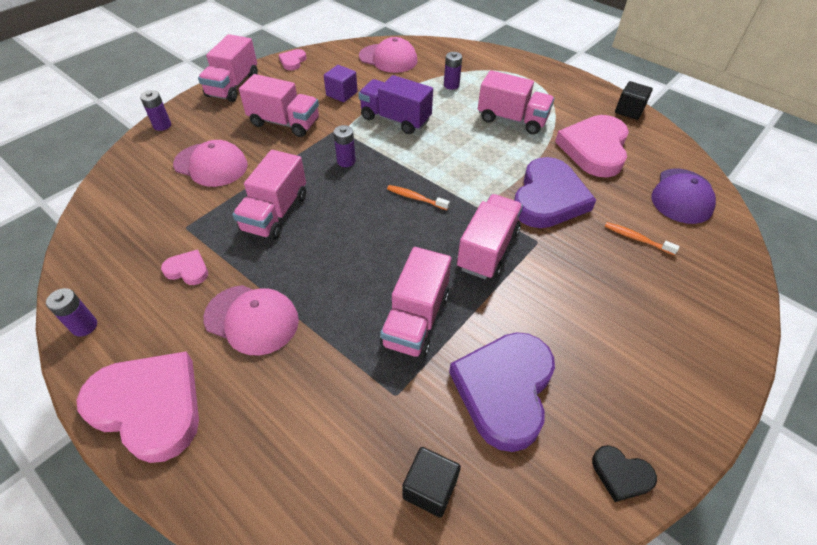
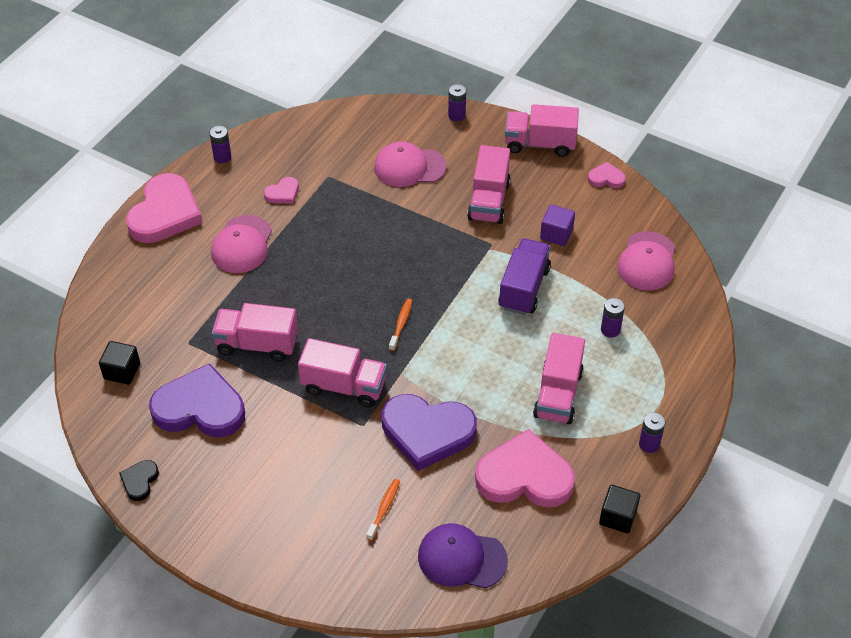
camera: 80 degrees right, 0 degrees up
(187, 270) = (283, 193): pink heart -> pink heart turned 45 degrees clockwise
(211, 165) = (409, 167): pink cap -> pink cap turned 75 degrees clockwise
(275, 213) = (357, 228): pink truck -> none
(346, 161) = (441, 261): purple battery -> purple battery (649, 444)

